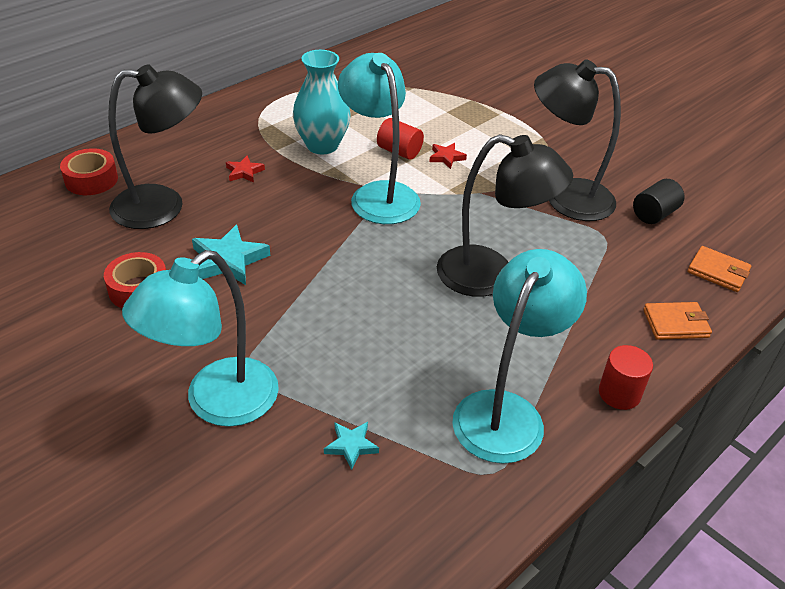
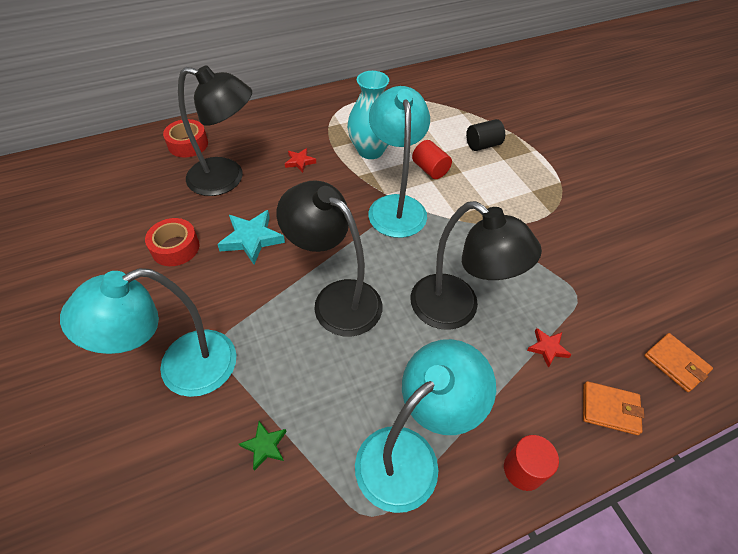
camera: 20 degrees right, 10 degrees up
(351, 446) = (265, 446): turquoise star -> green star
(446, 157) = (467, 183): red star -> red star (547, 348)
(565, 197) = (557, 246): black lamp -> black lamp (336, 299)
(654, 214) = (635, 285): black cylinder -> black cylinder (482, 145)

